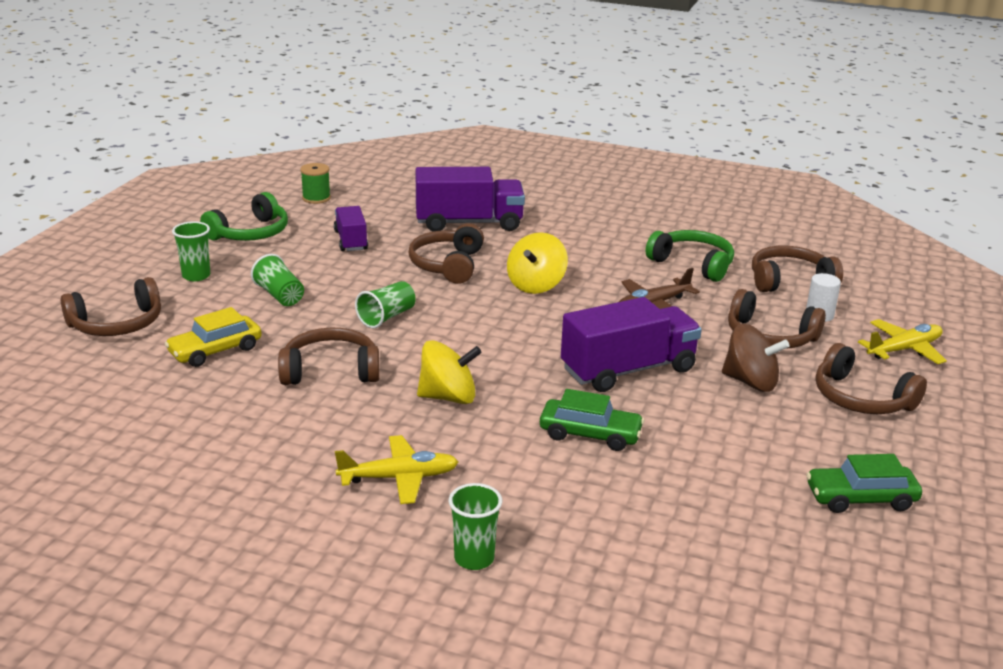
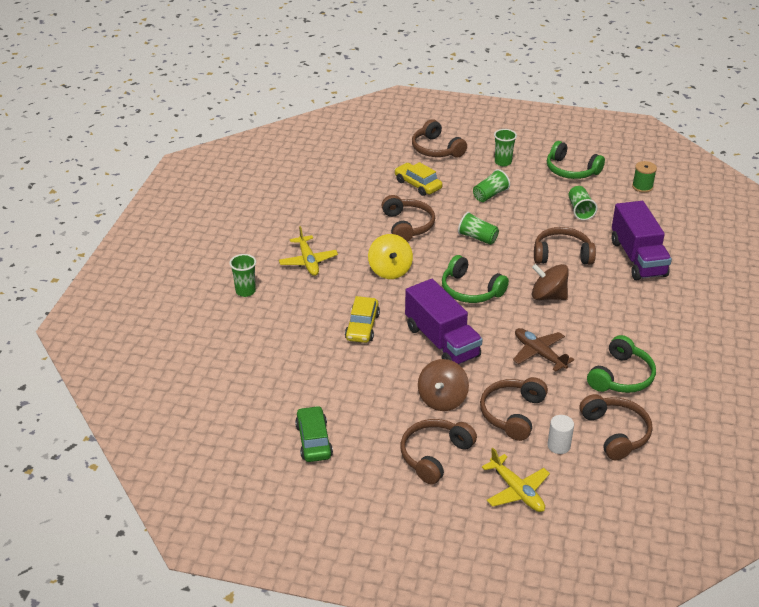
camera: 85 degrees right, 10 degrees up
(351, 241) = (580, 210): purple truck -> green cup
(513, 336) = (470, 290): none -> green headphones
(536, 285) = (548, 296): yellow spinning top -> brown spinning top
(590, 434) = (362, 326): green car -> yellow car

